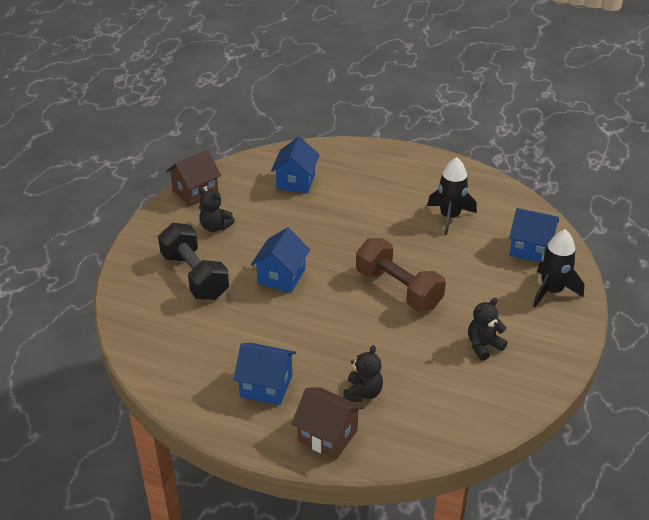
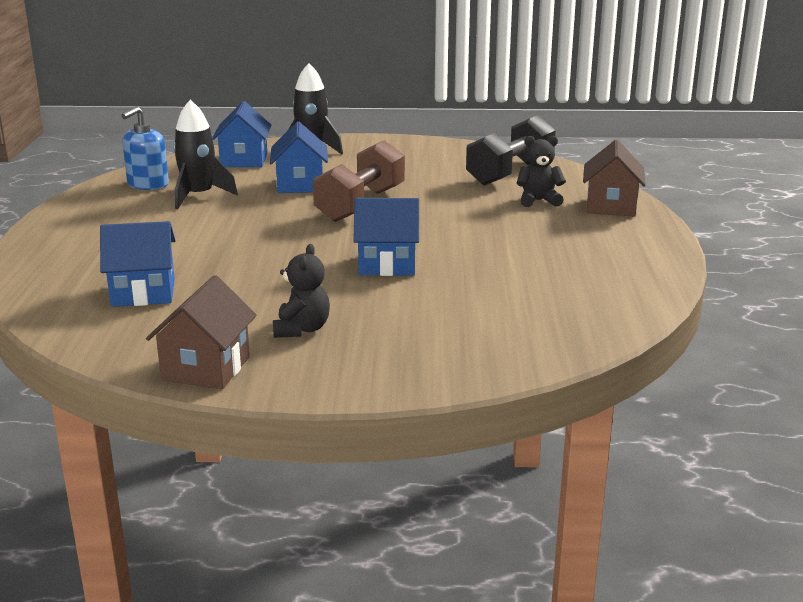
camera: 110 degrees left, 15 degrees down
(195, 192) = (206, 368): brown house -> brown house turned 75 degrees clockwise
(195, 276) = (433, 318): black dumbbell -> black dumbbell (510, 173)
(266, 386) = (582, 241): blue house -> blue house (300, 185)
(483, 346) = (419, 166): black teddy bear -> none
(485, 198) = (148, 184): none -> blue soap dispenser

